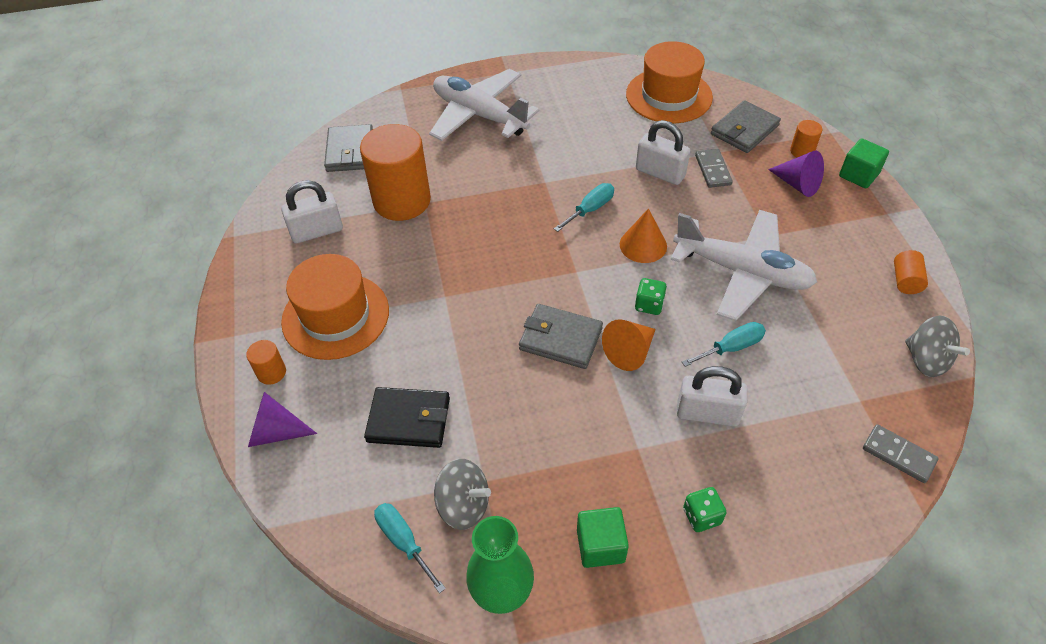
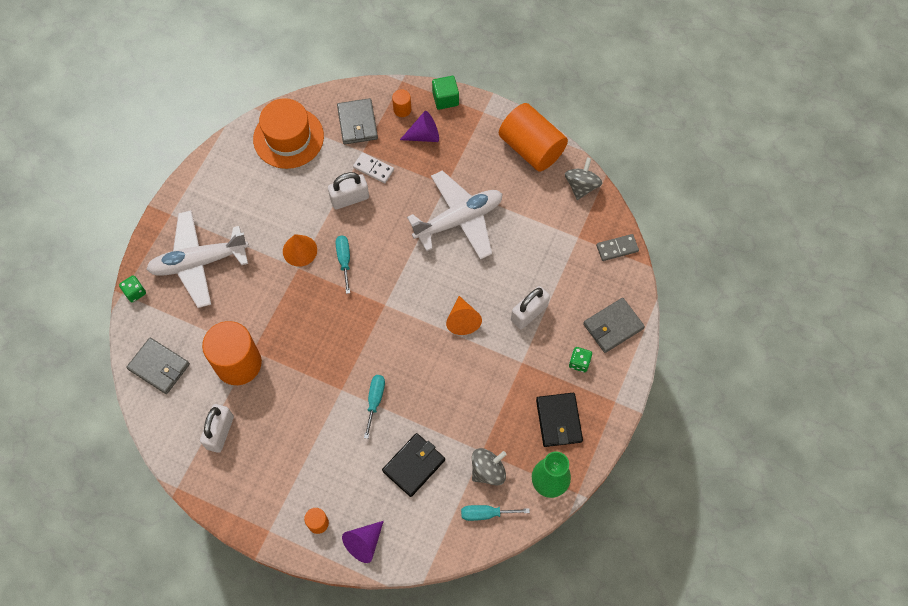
camera: 55 degrees left, 15 degrees up
(335, 316) = (304, 461): orange hat -> none
(560, 339) = (425, 349): grey wallet -> grey wallet (613, 326)
(600, 545) = (559, 420): green cube -> black wallet
(643, 245) = (396, 254): orange cone -> orange cone (300, 250)
(649, 305) = (440, 285): green dice -> green dice (135, 292)
(713, 170) = (373, 169): grey domino -> white domino
(731, 347) = (501, 268): turquoise screwdriver -> turquoise screwdriver (375, 400)
(905, 281) = (531, 148): orange cylinder -> orange cylinder, size x2.35
(926, 360) = (581, 186): grey spinning top -> grey spinning top turned 75 degrees counterclockwise

